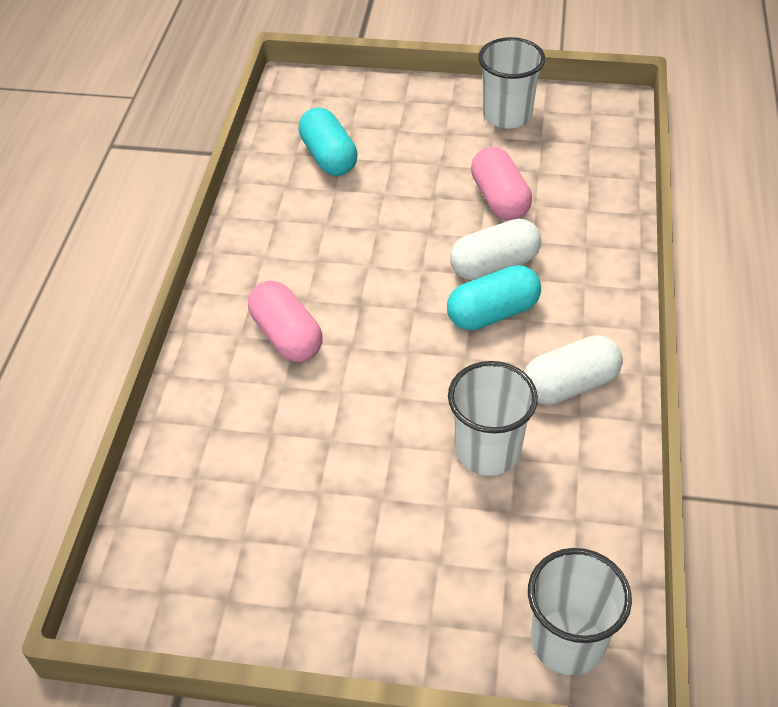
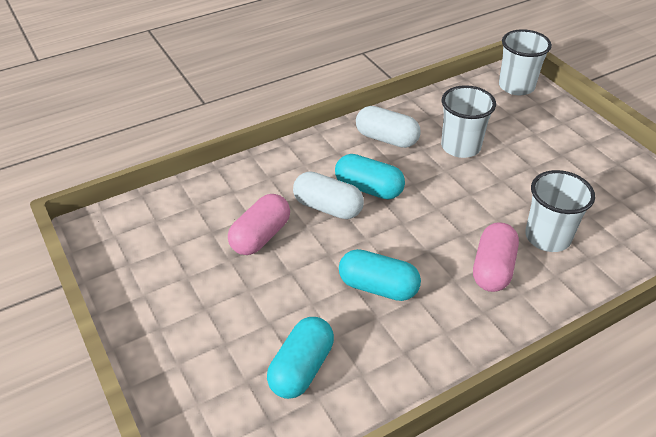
camera: 130 degrees left, 5 degrees down
(356, 242) = (378, 287): none -> turquoise capsule
(507, 115) = (152, 282): white cup -> white cup (547, 237)

